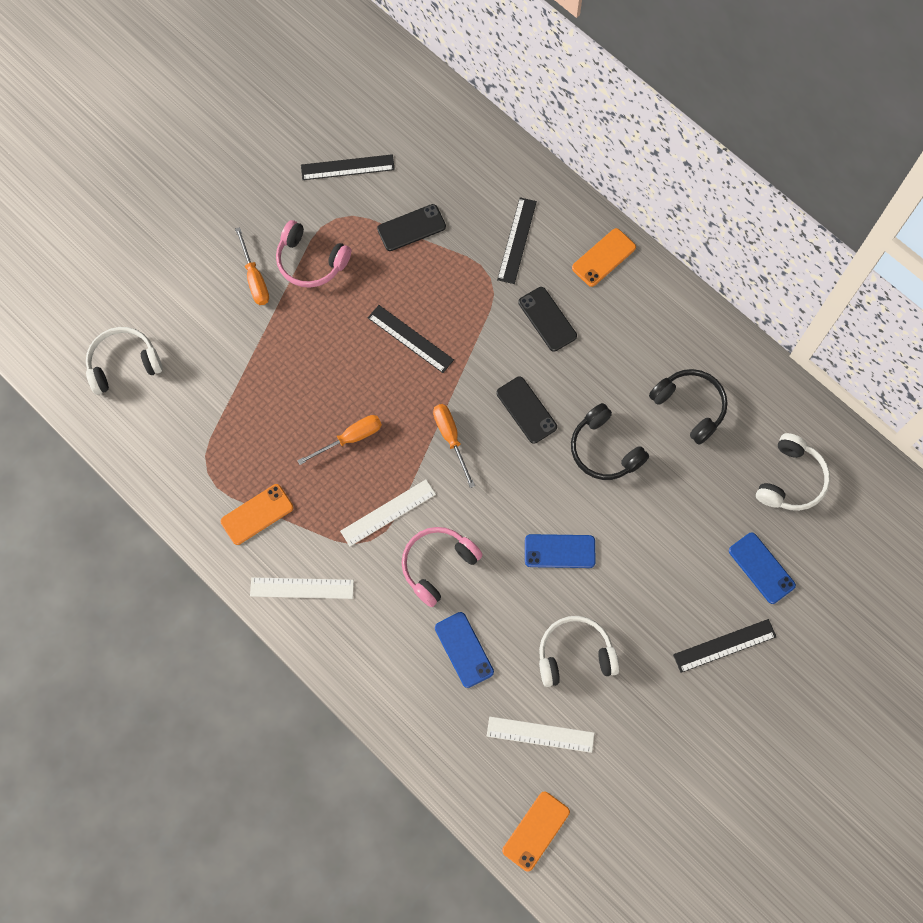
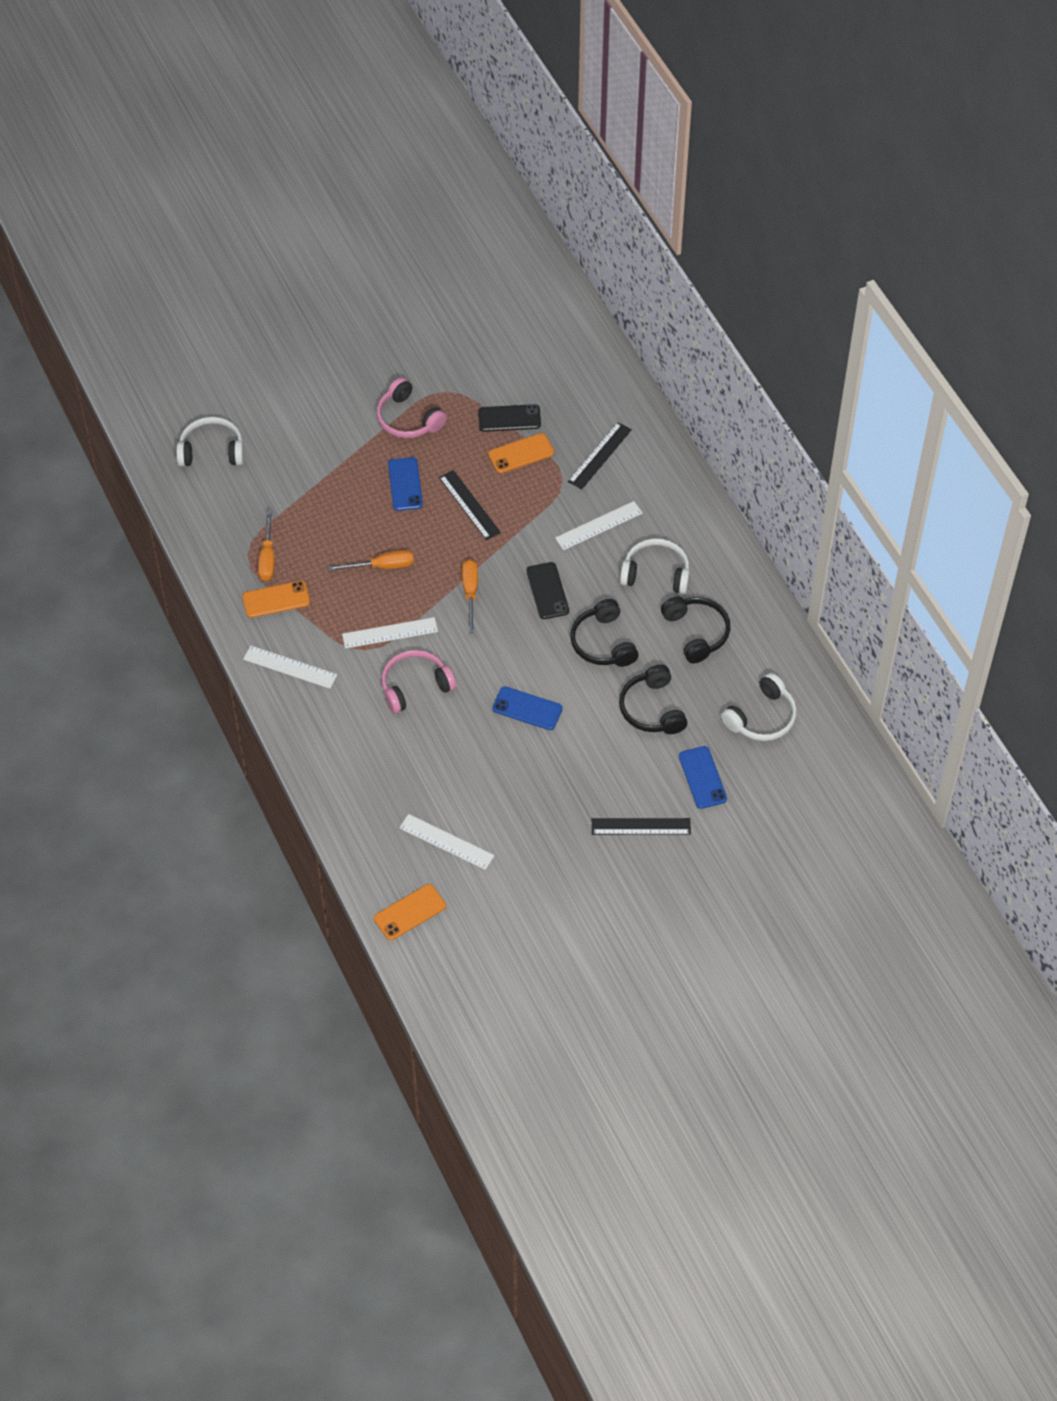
camera: 20 degrees right, 15 degrees down
(254, 278) = (353, 418): orange screwdriver -> orange screwdriver (267, 557)
(347, 167) = (473, 354): black ruler -> none
(464, 649) = (409, 757): blue phone -> blue phone (405, 484)
(547, 319) = (599, 525): black phone -> white ruler
(575, 654) = (504, 791): white headphones -> white headphones (656, 573)
(603, 257) = (672, 492): orange phone -> orange phone (521, 453)
(682, 508) = (652, 709): none -> black headphones

